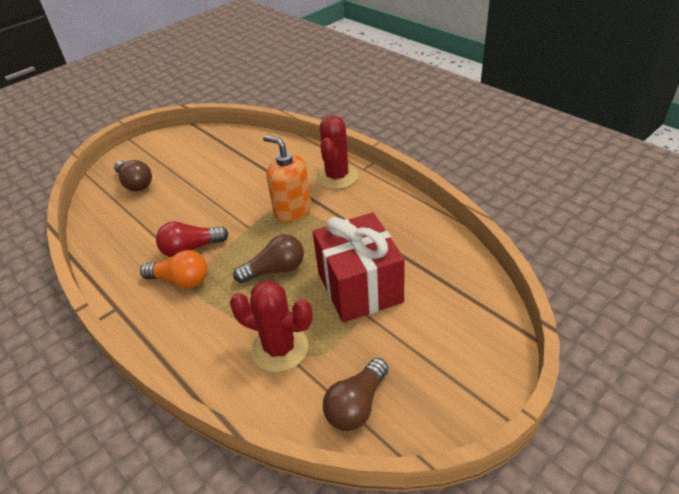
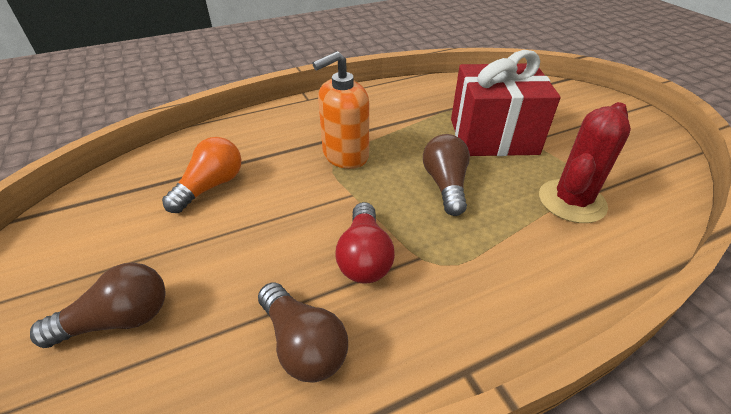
camera: 75 degrees left, 0 degrees up
(181, 280) = (430, 276): orange light bulb -> orange light bulb (211, 186)
(337, 177) = (307, 116): red cactus -> none
(357, 405) = (643, 166): brown light bulb -> brown light bulb (303, 344)

